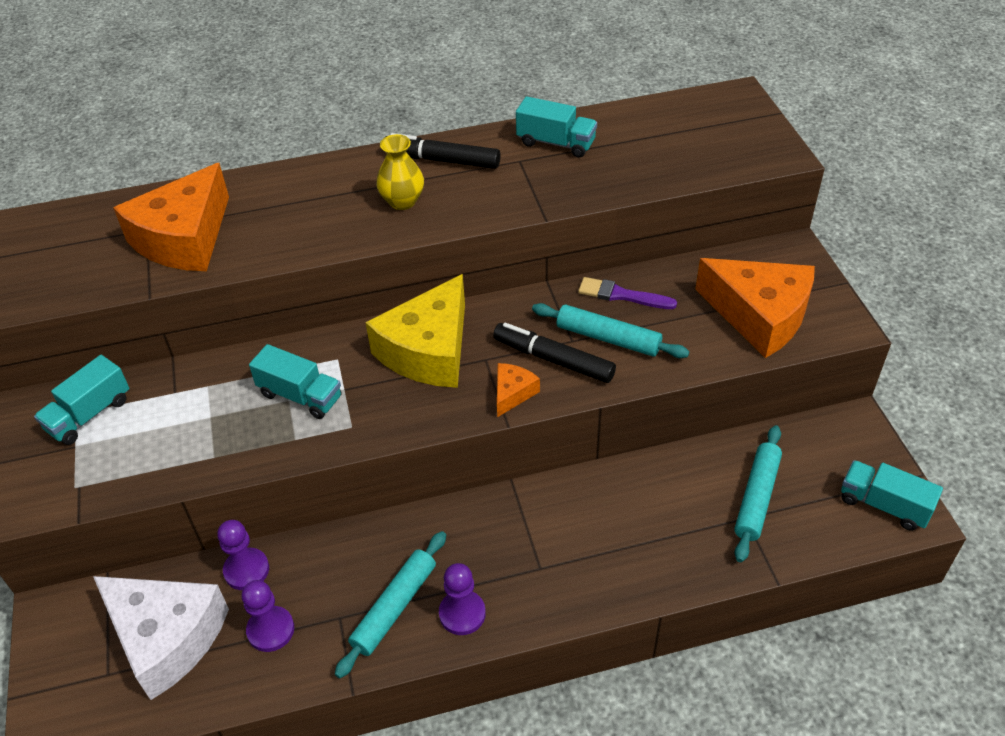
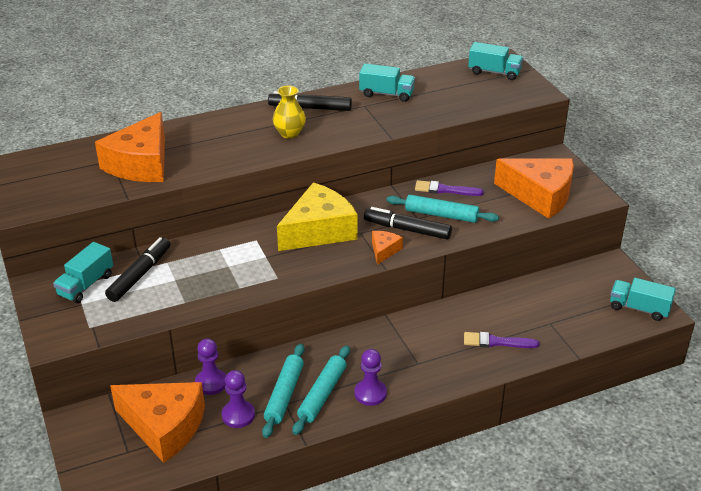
camera: 10 degrees left, 10 degrees down
(165, 404) = (139, 275): none -> black marker
(166, 638) = (164, 427): white cheese -> orange cheese
(300, 396) = (236, 263): turquoise truck -> turquoise truck (494, 72)
(428, 350) = (319, 230): yellow cheese -> yellow cheese turned 150 degrees counterclockwise
(661, 543) = (496, 342): none -> purple brush
(756, 497) = (555, 311): turquoise rolling pin -> turquoise rolling pin (284, 395)

